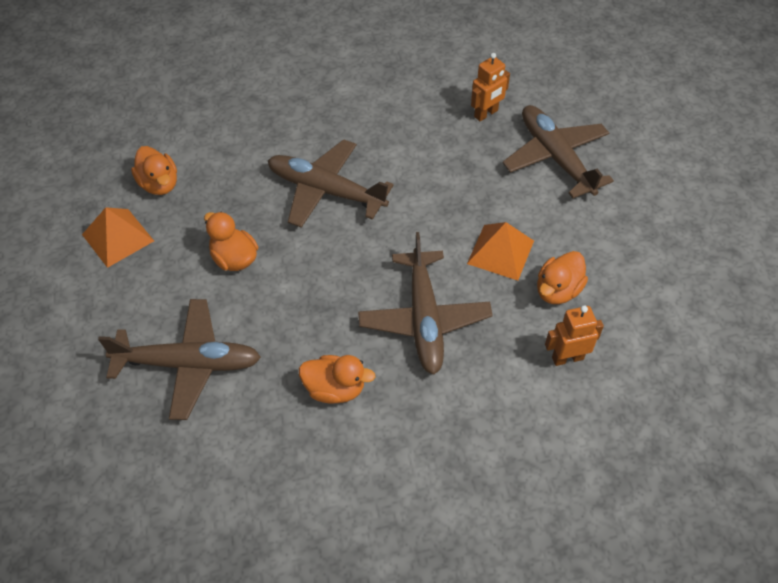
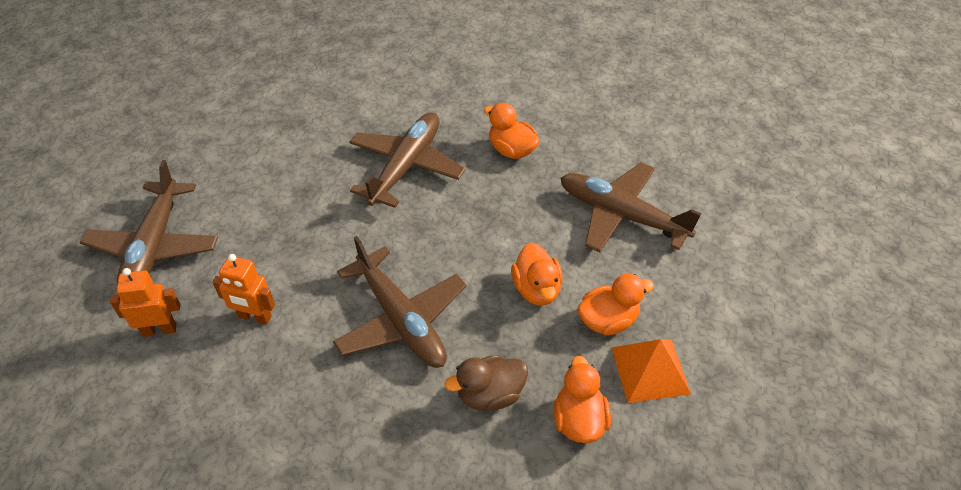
camera: 150 degrees left, 5 degrees down
(229, 173) = (490, 395): none -> brown duck
(500, 252) = (297, 187): orange pyramid -> none
(557, 290) = (285, 141): orange duck -> orange duck (608, 320)
(567, 358) = (328, 100): orange robot -> orange robot (254, 317)

